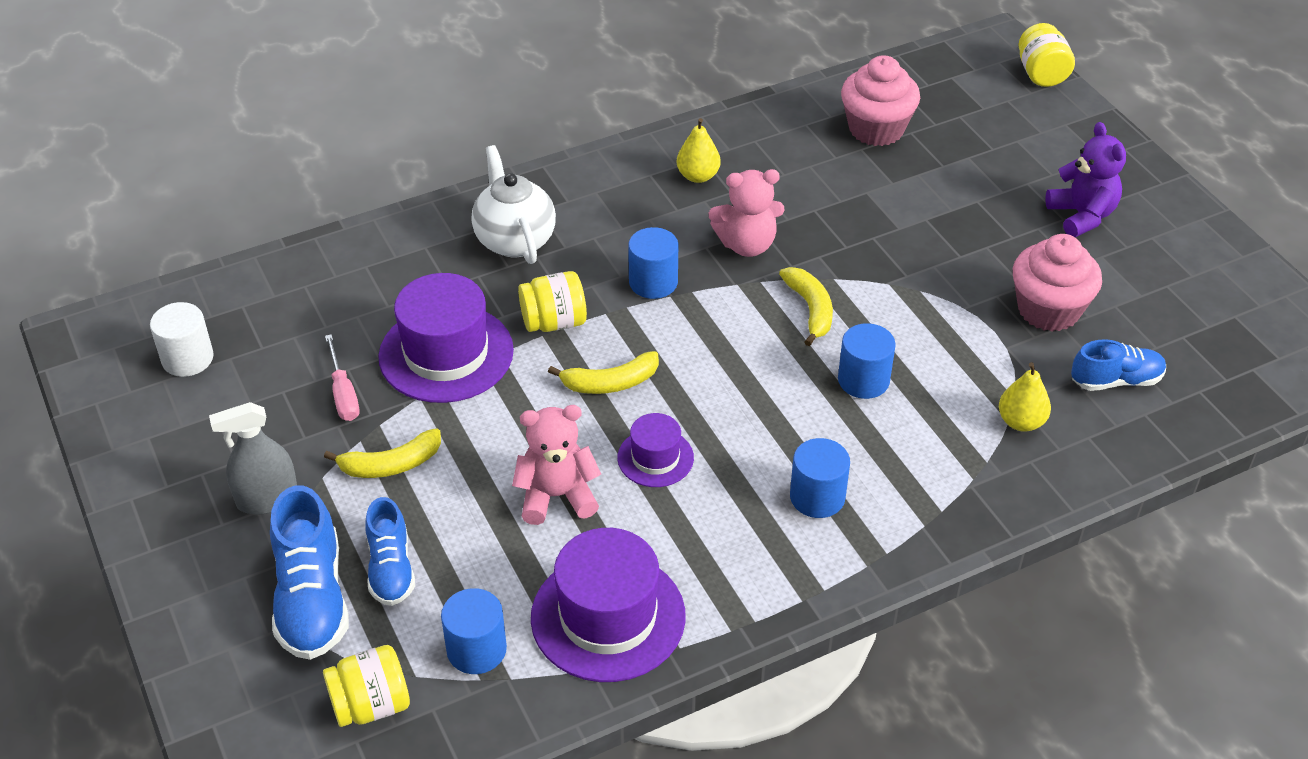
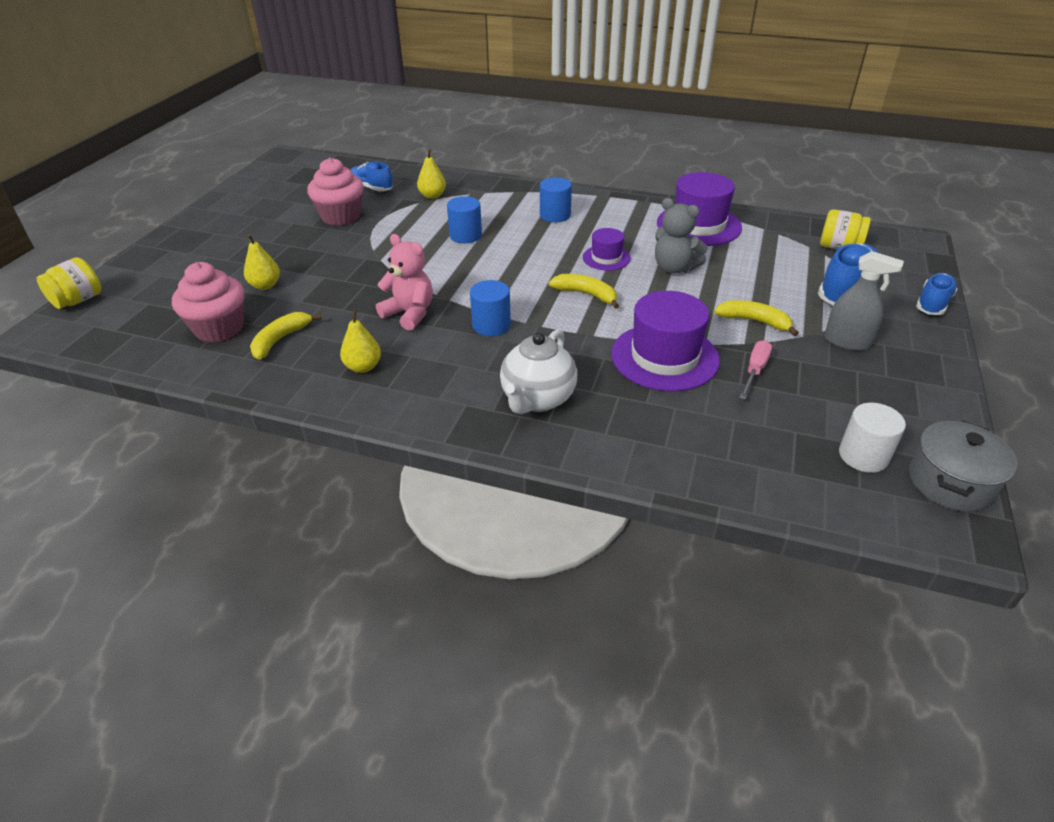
camera: 135 degrees left, 5 degrees down
(100, 377) = (950, 482): none -> grey pot
(391, 569) = (791, 282): blue shoe -> blue shoe (932, 304)
(476, 649) = (771, 241): blue cylinder -> none
(554, 322) = (577, 337): yellow jar -> none
(557, 496) = (674, 268): pink teddy bear -> grey teddy bear
(810, 309) = (436, 270): yellow banana -> yellow banana (280, 340)
(930, 184) = (265, 285): none -> yellow pear
(1082, 216) = (242, 235): purple teddy bear -> none

